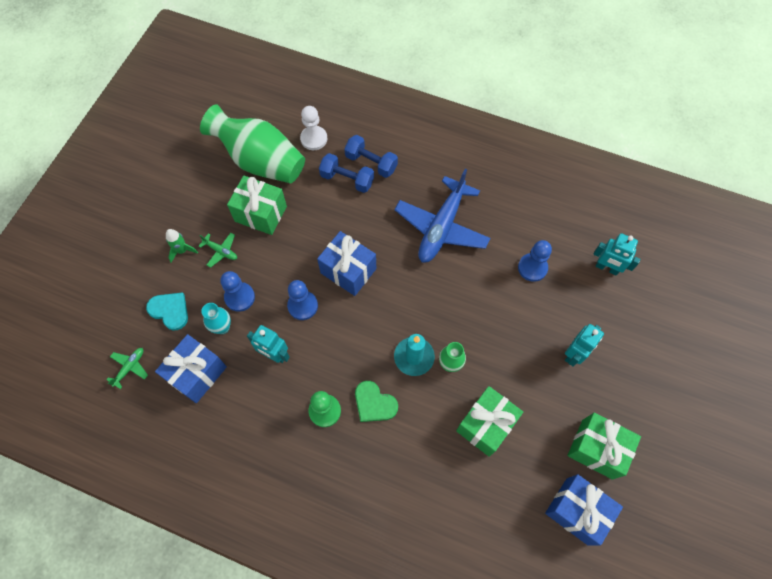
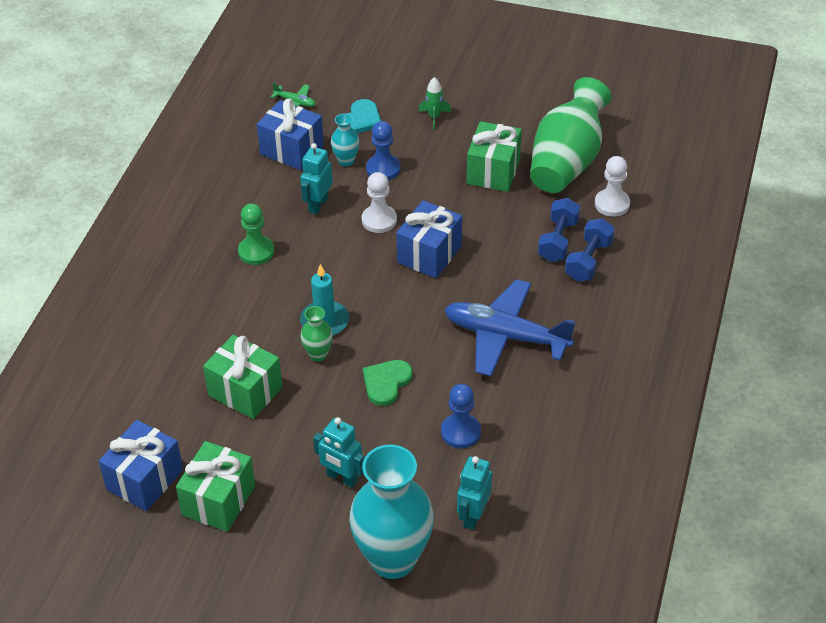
camera: 85 degrees right, 20 degrees down
(221, 251) = (438, 146): green plane -> none
(302, 306) = (379, 220): blue pawn -> white pawn
(374, 403) = (266, 291): green heart -> green heart (386, 382)
(645, 324) = (393, 559): none -> turquoise vase

